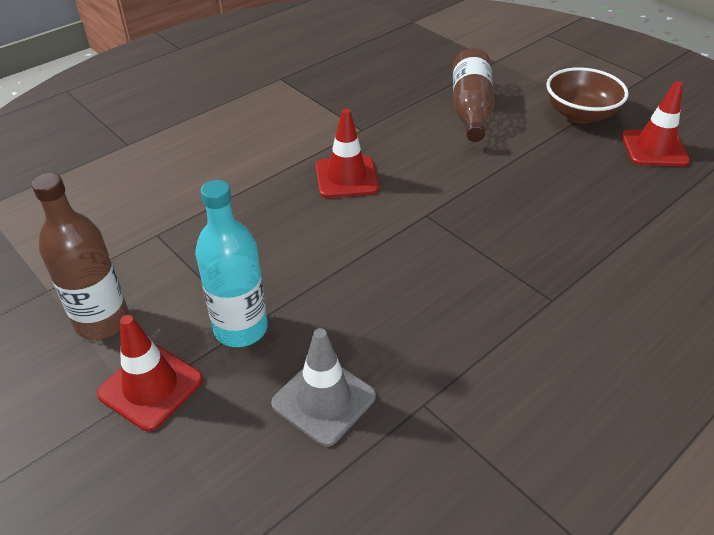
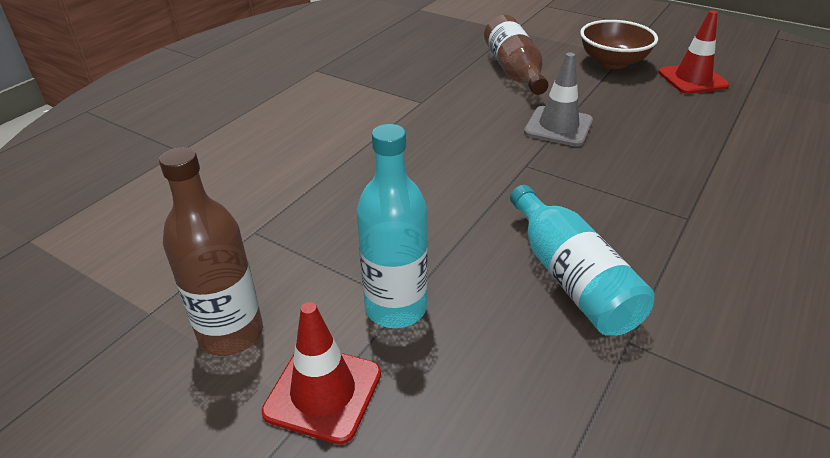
camera: 15 degrees left, 5 degrees down
(324, 400) = (525, 361): grey traffic cone -> grey traffic cone (558, 127)
(346, 177) = (429, 145): red traffic cone -> none
(405, 334) = (571, 277): none -> turquoise bottle

